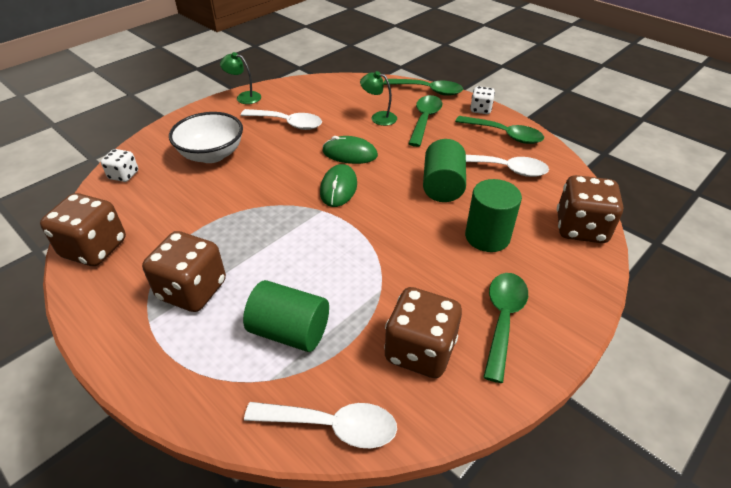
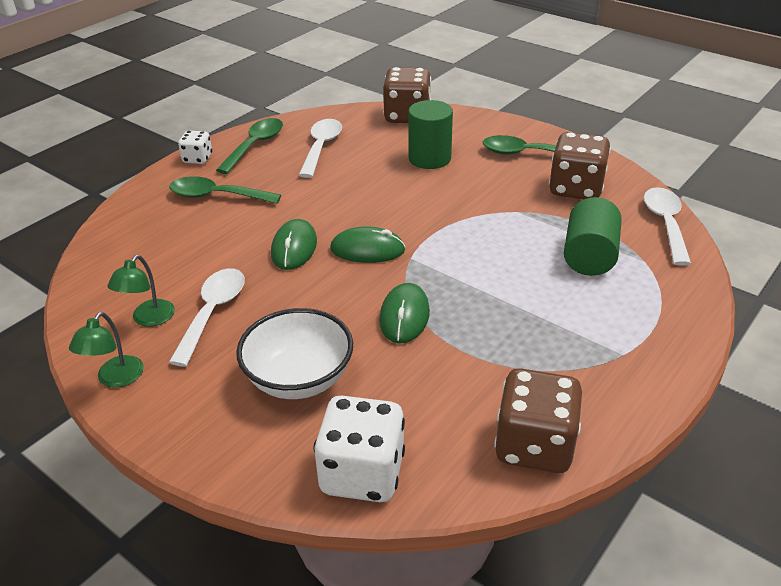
camera: 95 degrees left, 5 degrees down
(124, 175) = (362, 473): white dice -> white dice, size x1.83
(192, 290) = (567, 331): brown dice -> none
(251, 201) = (404, 316): none -> green mouse
(378, 117) = (206, 231): green lamp -> green lamp (148, 319)
(428, 90) = (139, 195): green spoon -> none
(442, 186) = (355, 182): green cylinder -> none

